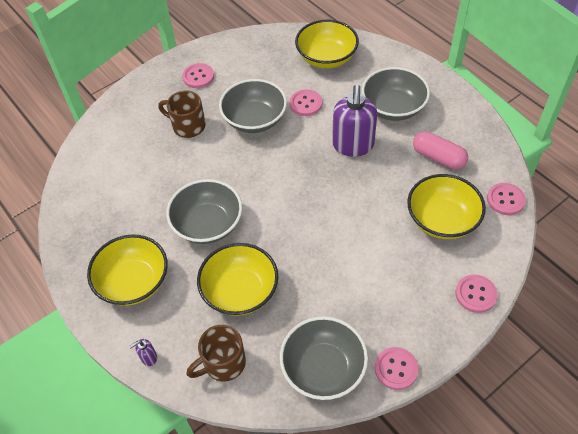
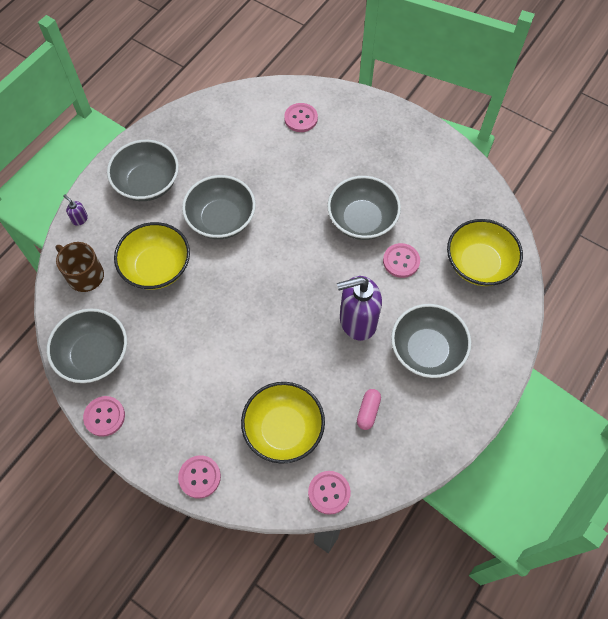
camera: 70 degrees right, 10 degrees up
(134, 282) = (147, 183): yellow bowl -> grey bowl
(188, 126) = (333, 165): brown mug -> none
(198, 77) = (403, 152): pink button -> pink button (301, 118)
(438, 157) = (368, 411): pink capsule -> pink capsule, size x0.65

